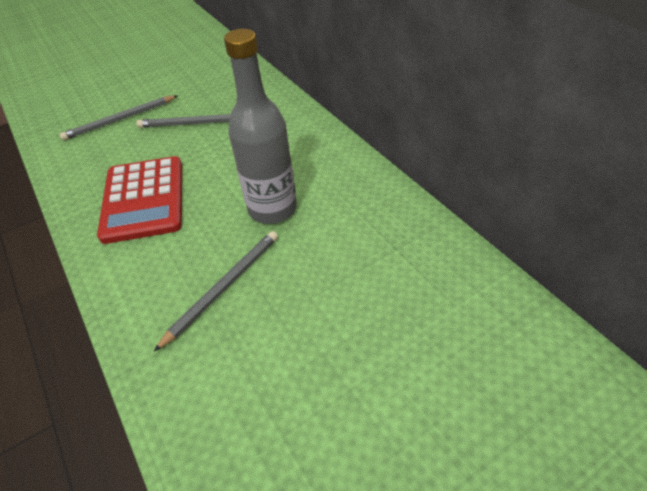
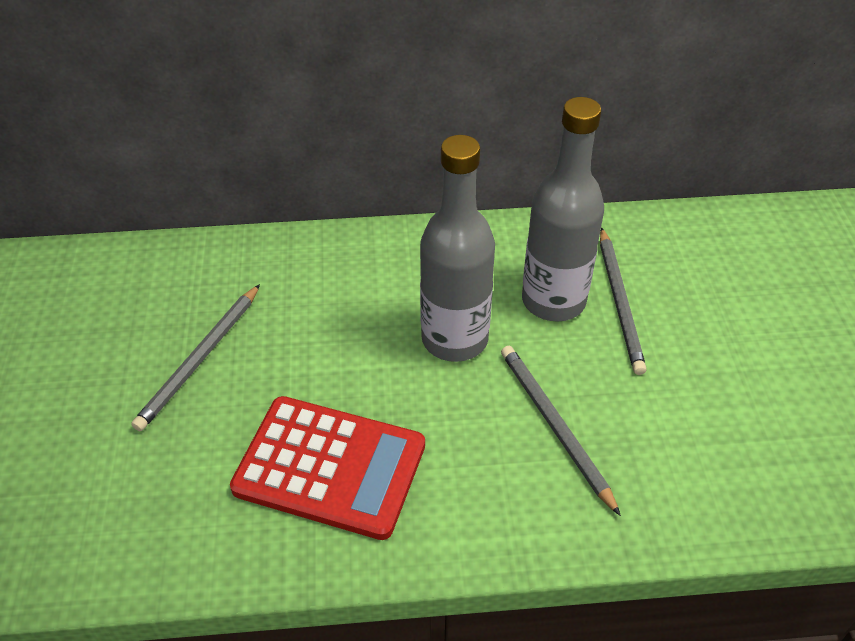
camera: 65 degrees left, 0 degrees up
(120, 120) = (89, 452): grey pencil -> grey pencil (619, 302)
(343, 243) = (553, 301): none -> grey bottle

